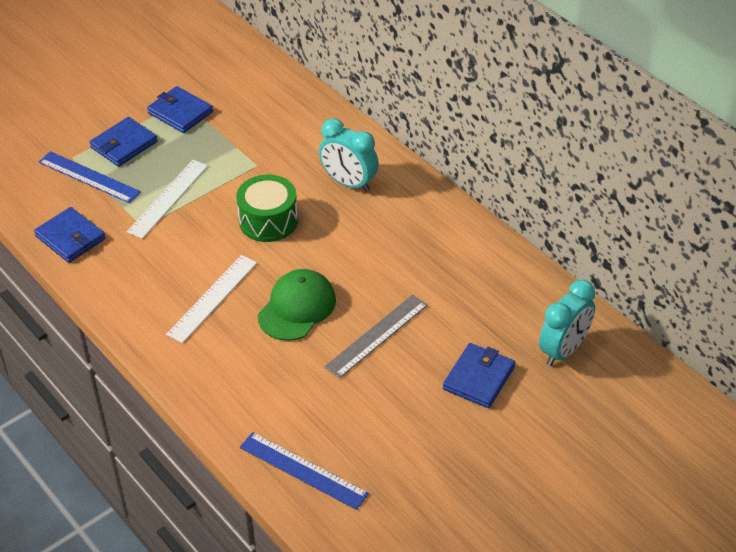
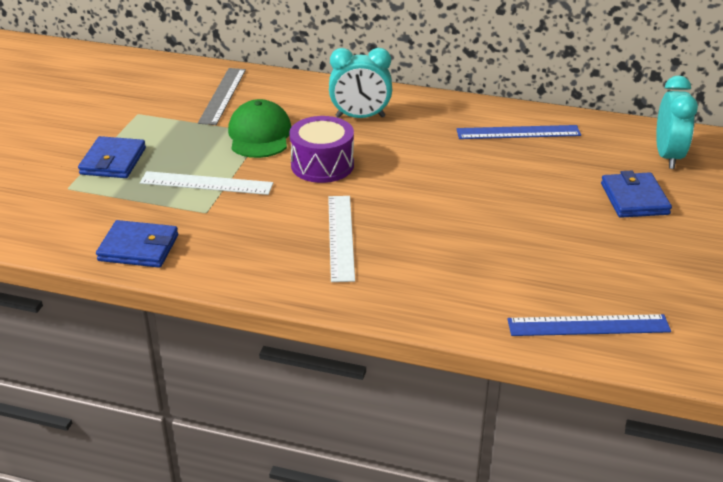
camera: 35 degrees left, 10 degrees down
(89, 177) = (103, 196): blue ruler -> blue ruler (518, 132)
(168, 198) = (206, 183): white ruler -> white ruler turned 75 degrees counterclockwise
(180, 112) = (144, 122): blue wallet -> none
(268, 221) = (322, 165): green drum -> purple drum
(297, 308) = (426, 213): green cap -> green cap (259, 135)
(376, 335) = (518, 205): grey ruler -> grey ruler (222, 95)

